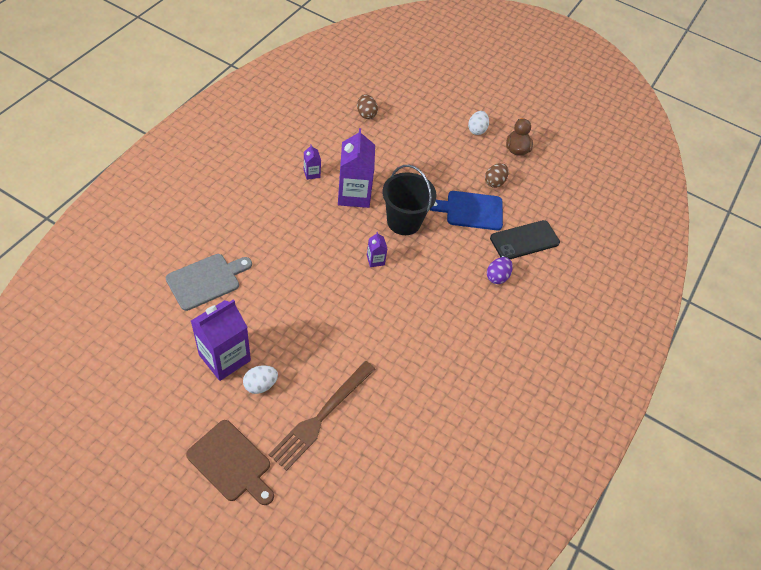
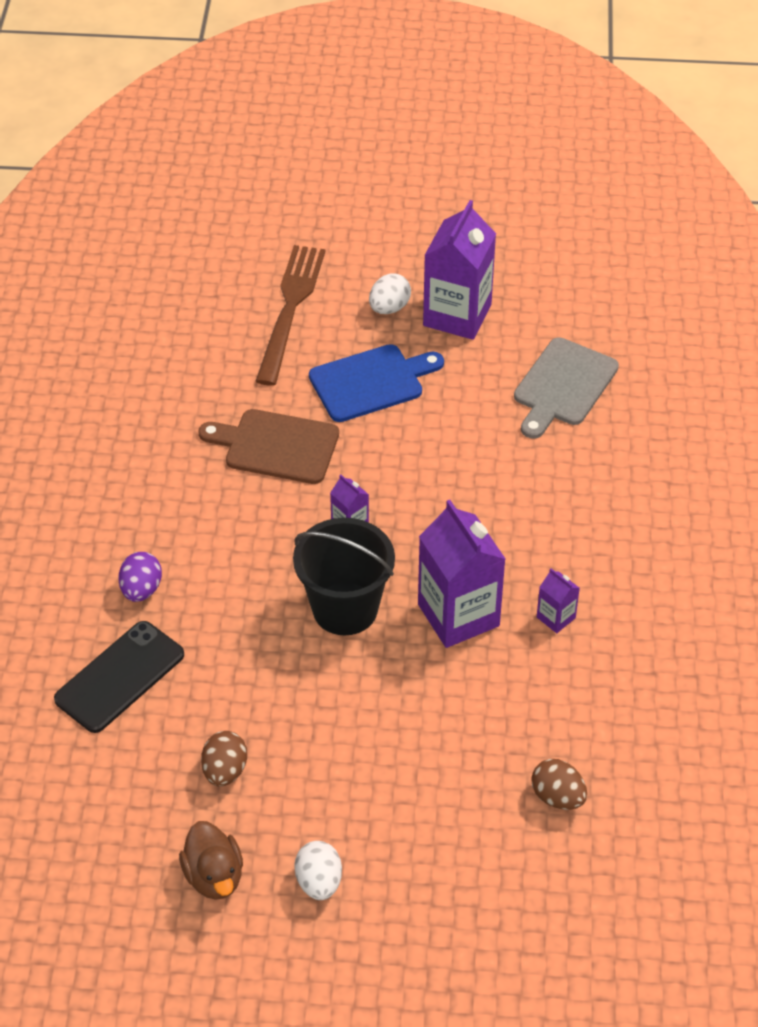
camera: 160 degrees right, 5 degrees down
(231, 463) = (360, 229): brown cutting board -> brown cutting board (276, 446)
(471, 210) = (241, 687): blue cutting board -> blue cutting board (371, 382)

